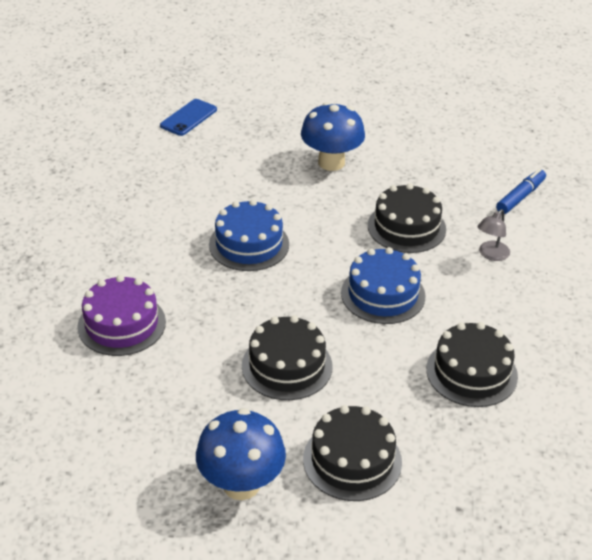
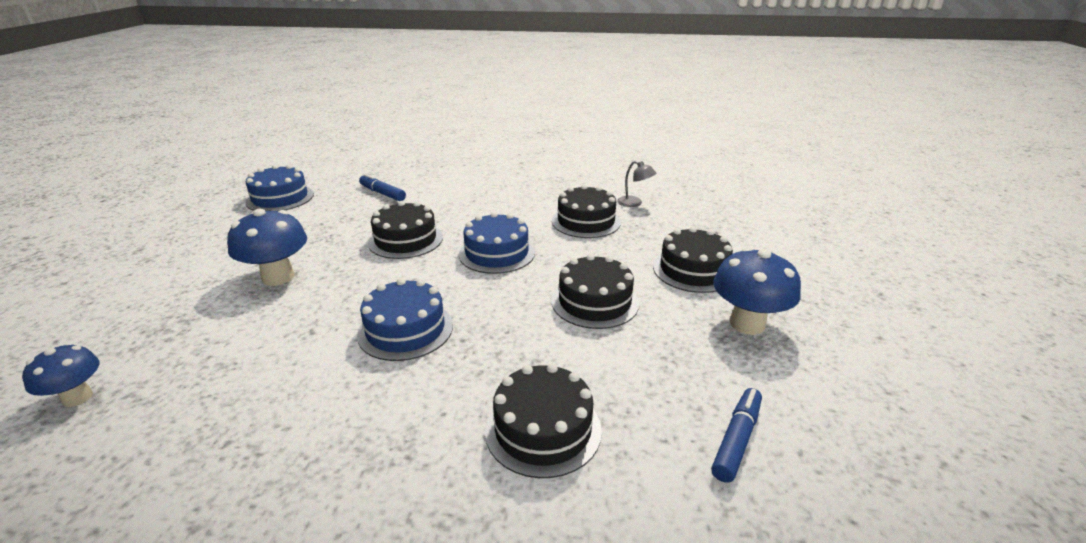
camera: 90 degrees left, 10 degrees down
(88, 435) = (736, 440): none -> blue marker
(121, 324) = (543, 429): purple cake -> black cake
(188, 118) = (77, 397): blue phone -> blue mushroom
(491, 255) = (452, 208): grey lamp -> grey lamp (634, 203)
(492, 130) = (280, 198): none -> blue cake

